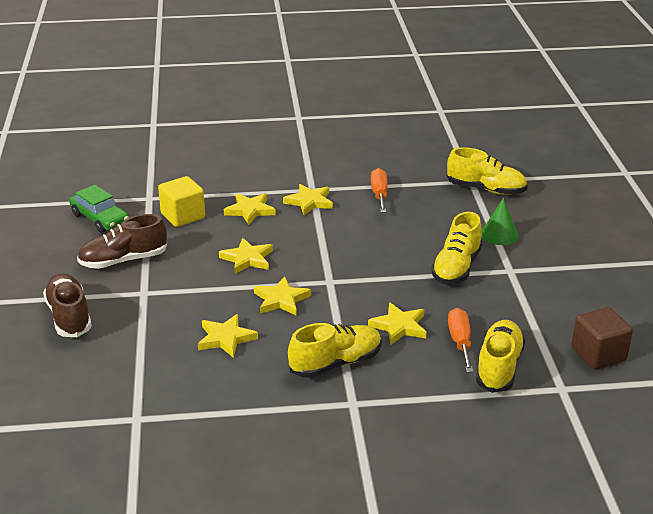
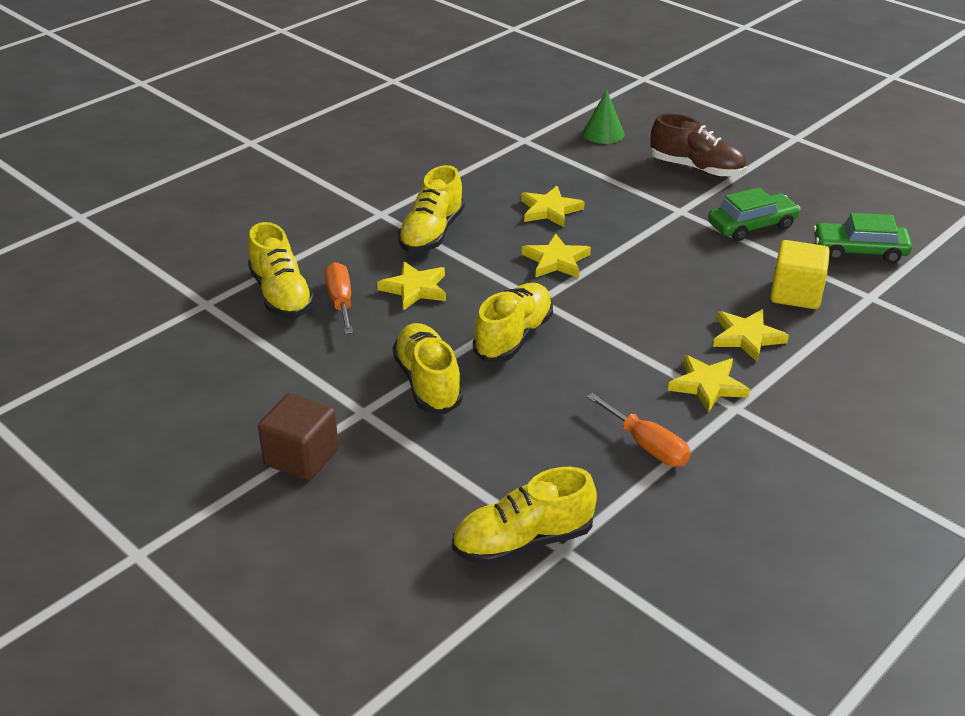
camera: 140 degrees right, 5 degrees up
(123, 261) = (752, 226): brown shoe -> green car
(247, 259) = (651, 282): yellow star -> none
(375, 268) = (514, 337): none -> yellow shoe
(460, 342) = (340, 301): orange screwdriver -> orange screwdriver turned 150 degrees counterclockwise
(499, 234) = (424, 461): green cone -> green cone (603, 133)
(598, 354) = (188, 353): brown cube -> brown cube (301, 457)

